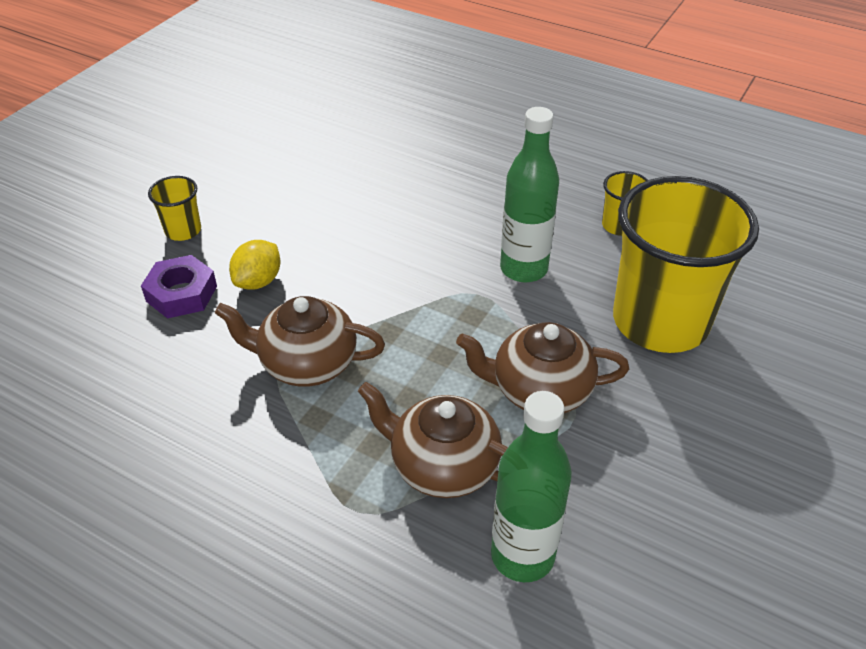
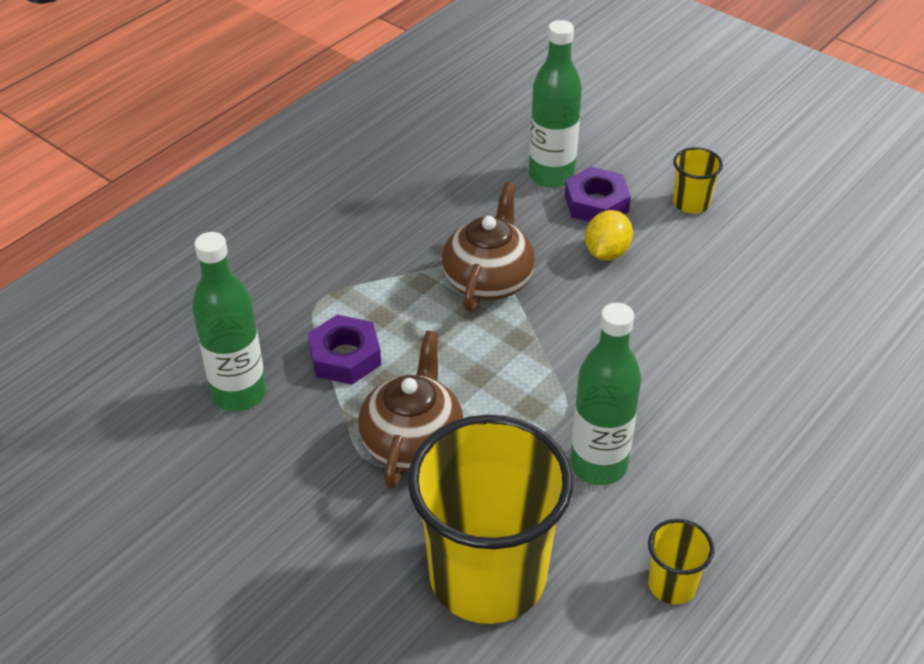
camera: 100 degrees right, 0 degrees up
(132, 331) = (551, 176): none -> green bottle
(258, 281) = (606, 252): yellow lemon -> yellow lemon turned 75 degrees clockwise
(442, 466) = (345, 357): brown teapot -> purple nut

